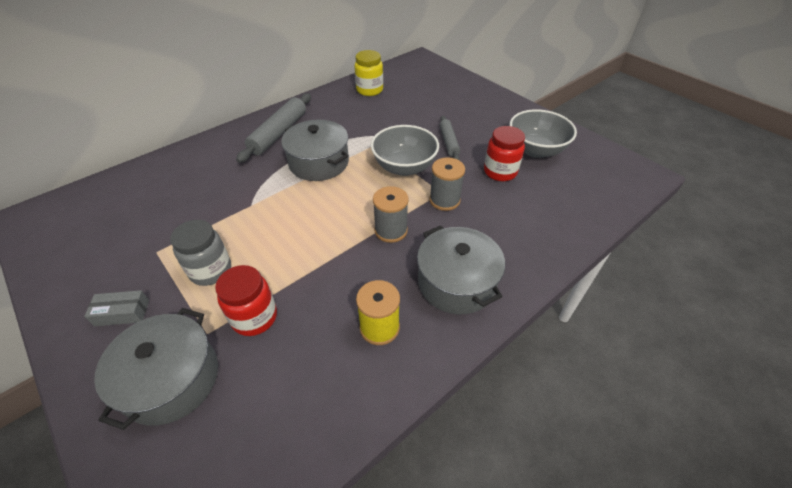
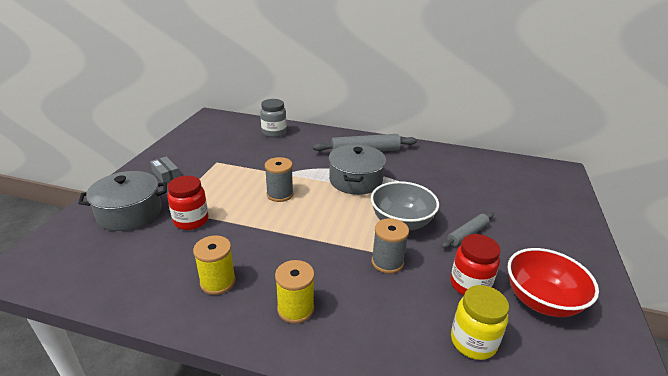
camera: 55 degrees right, 15 degrees down
(211, 270) = (216, 186): grey jar -> grey jar (274, 133)
(369, 90) = (472, 164): yellow jar -> yellow jar (473, 342)
(391, 230) = (320, 246): grey spool -> grey spool (280, 194)
(456, 282) = (295, 309): grey pot -> yellow spool
(536, 150) = (541, 300): grey bowl -> red bowl

